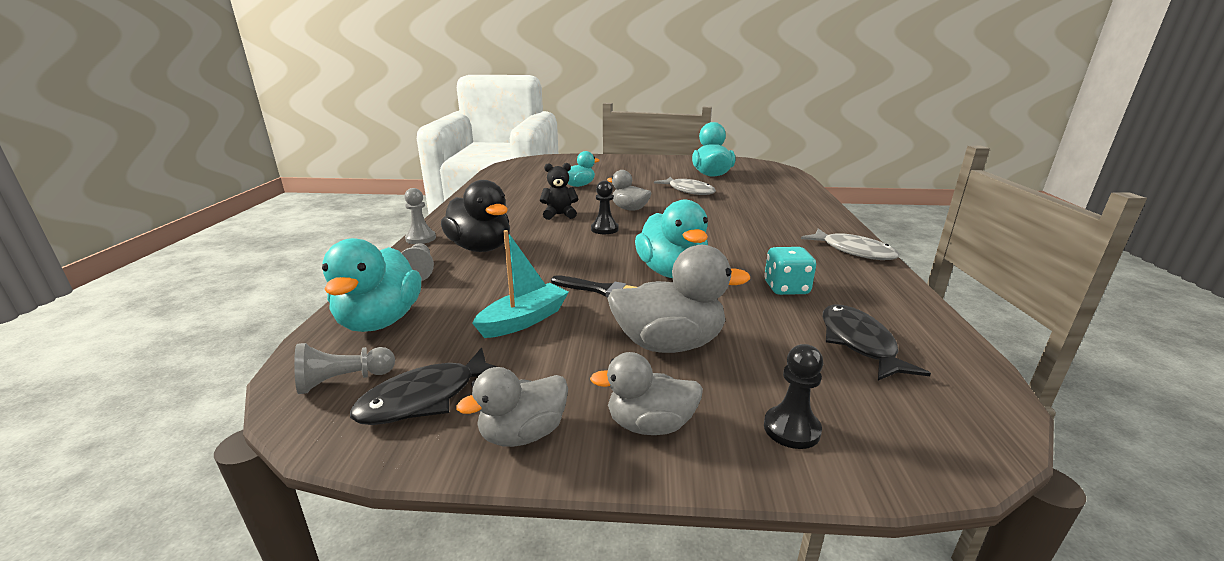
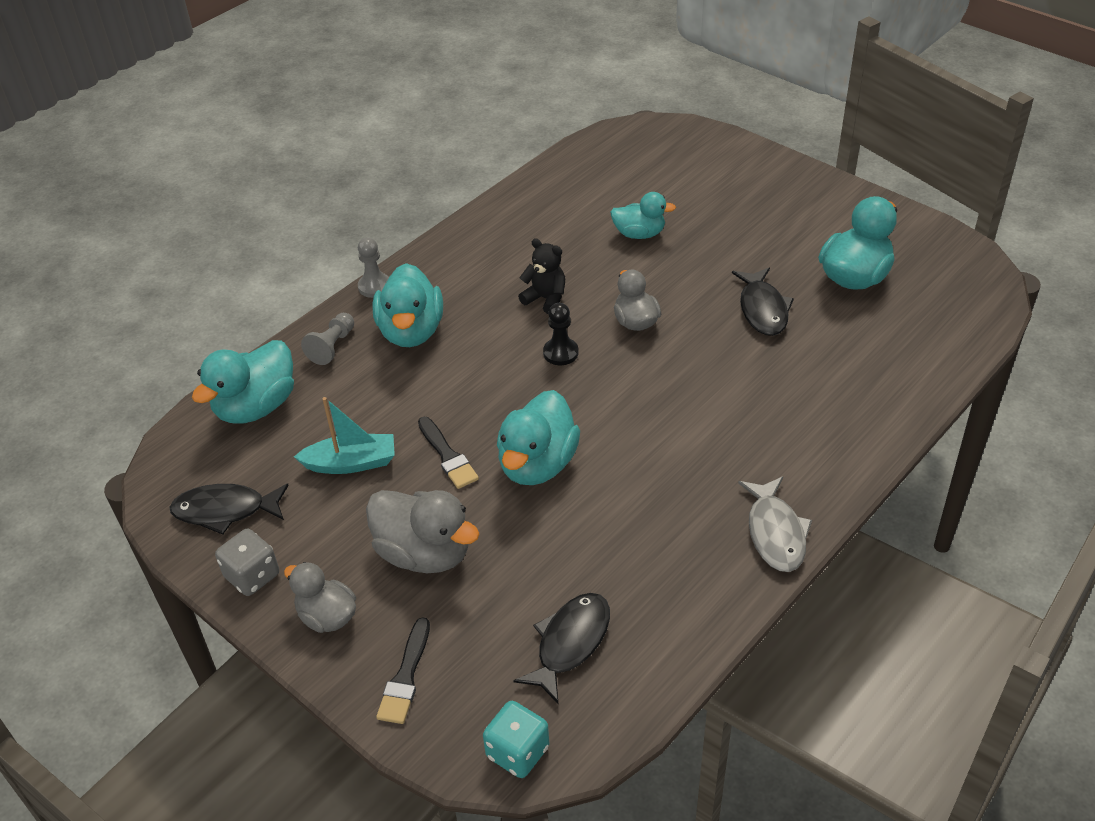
camera: 40 degrees right, 20 degrees up
(343, 381) = (193, 464): grey pawn -> none
(480, 248) = (411, 331): black duck -> turquoise duck
(523, 434) = (252, 576): grey duck -> grey dice
(688, 191) = (762, 309): grey fish -> black fish
(786, 288) = (611, 546): turquoise dice -> turquoise dice (518, 752)
(791, 429) = (405, 676): black pawn -> black brush

